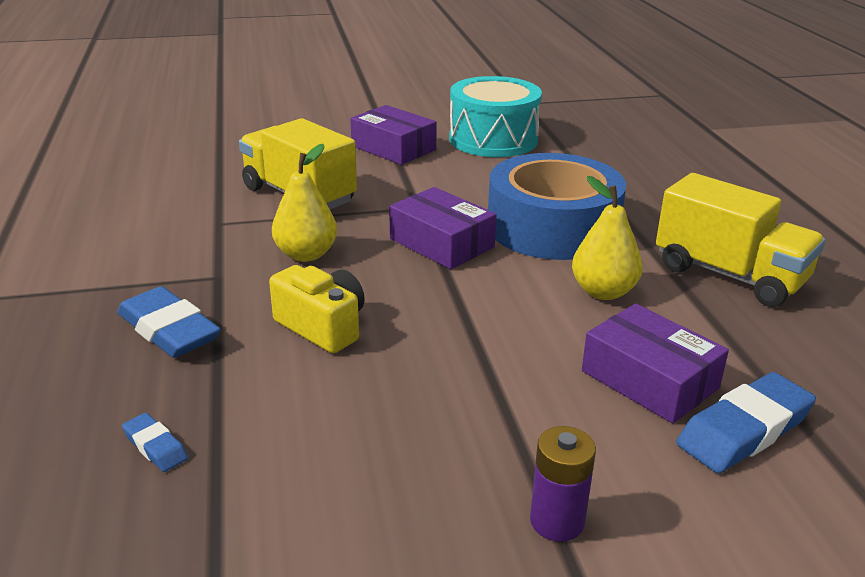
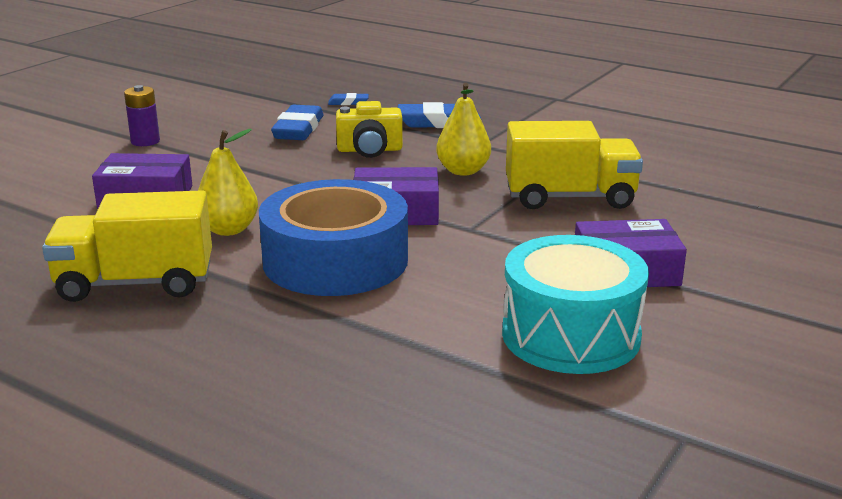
camera: 135 degrees right, 5 degrees down
(744, 430) = (70, 196): blue eraser -> blue eraser (298, 129)

